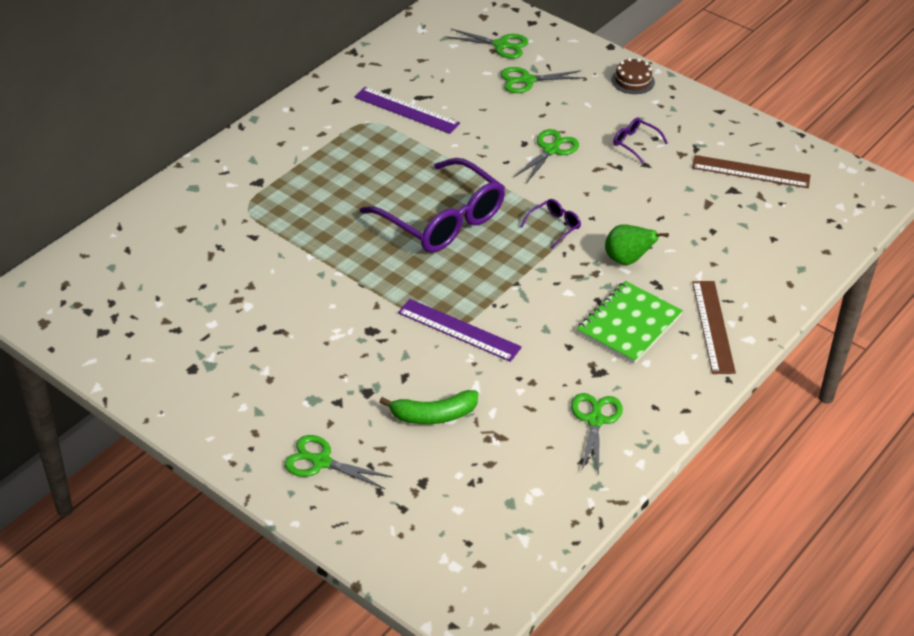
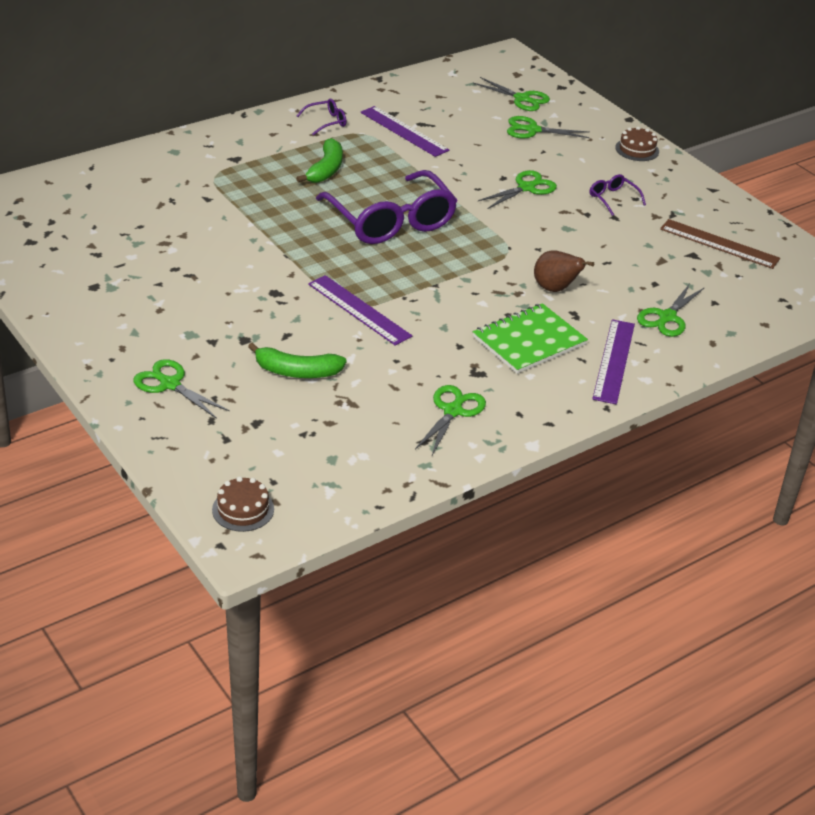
camera: 15 degrees right, 5 degrees down
(352, 174) = (326, 169): none -> green banana
(455, 581) = (243, 509): none -> brown cake
(554, 226) = (496, 248): purple glasses -> purple glasses (326, 122)
(627, 260) = (555, 289): green pear -> brown pear
(713, 326) = (614, 361): brown ruler -> purple ruler
(739, 266) = (667, 317): none -> green scissors

